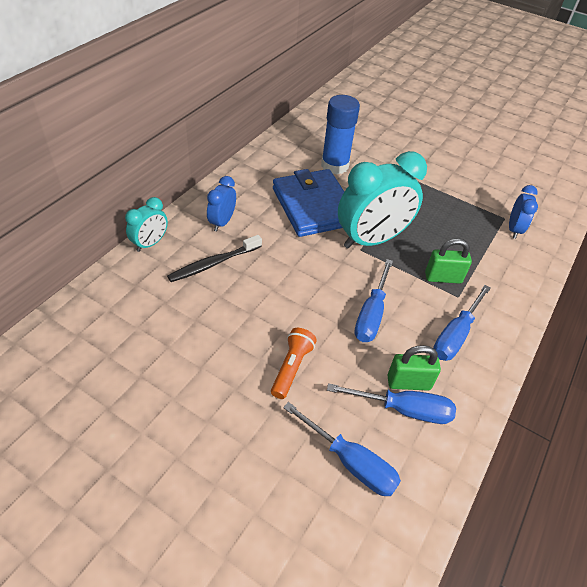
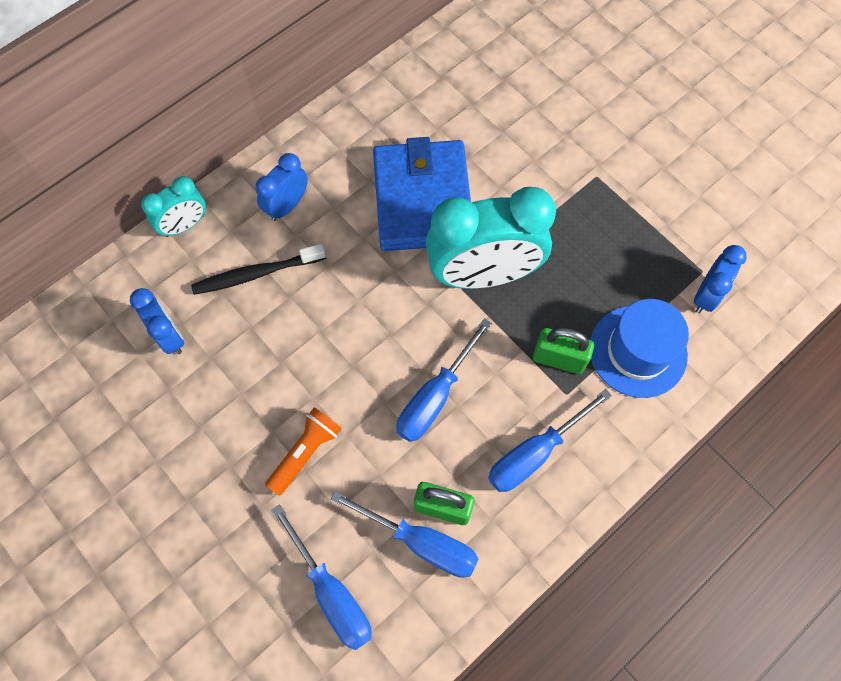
camera: 20 degrees right, 20 degrees up
(158, 312) = (169, 336): none -> blue clock
(334, 165) = (481, 126): blue glue stick -> none
(490, 265) = (638, 351): none -> blue hat

